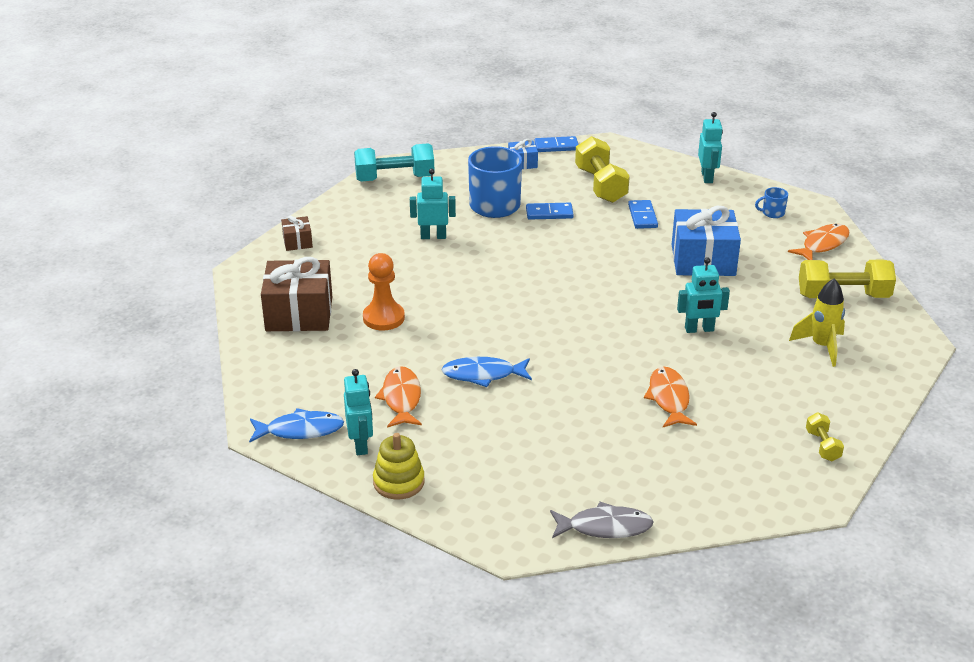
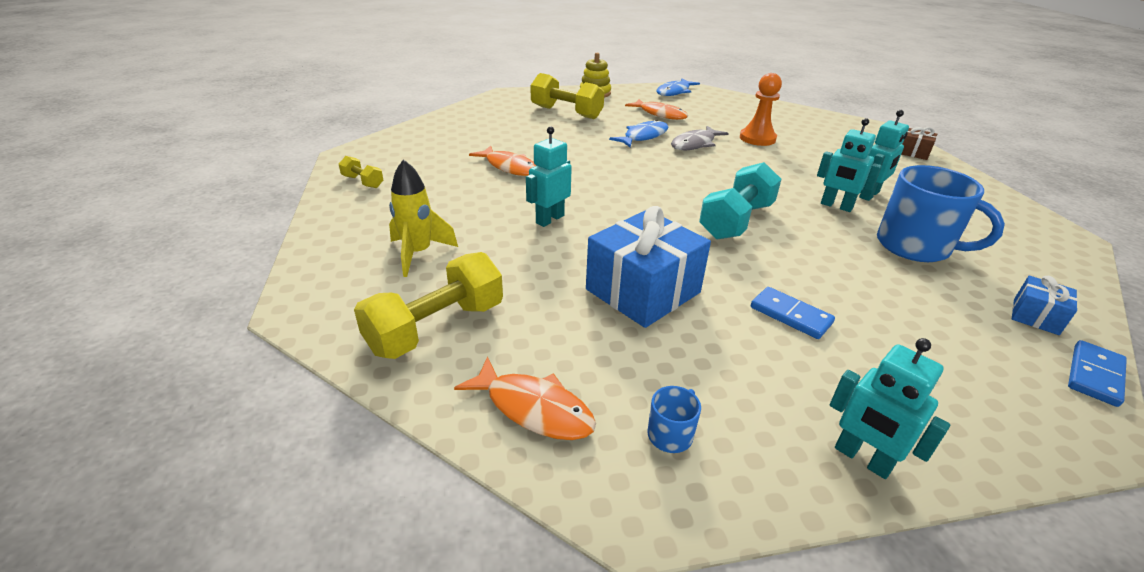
camera: 135 degrees right, 0 degrees up
(299, 314) = (798, 123): brown gift -> none
(361, 445) = (638, 96): turquoise robot -> turquoise robot (836, 206)
(395, 178) = (1030, 227): turquoise dumbbell -> turquoise dumbbell (736, 221)
(549, 213) = (862, 264): blue domino -> none
(601, 185) = (914, 337): yellow dumbbell -> yellow dumbbell (566, 112)
(605, 527) = (470, 110): grey fish -> grey fish (695, 144)
(822, 244) = (534, 408): orange fish -> orange fish turned 60 degrees counterclockwise

